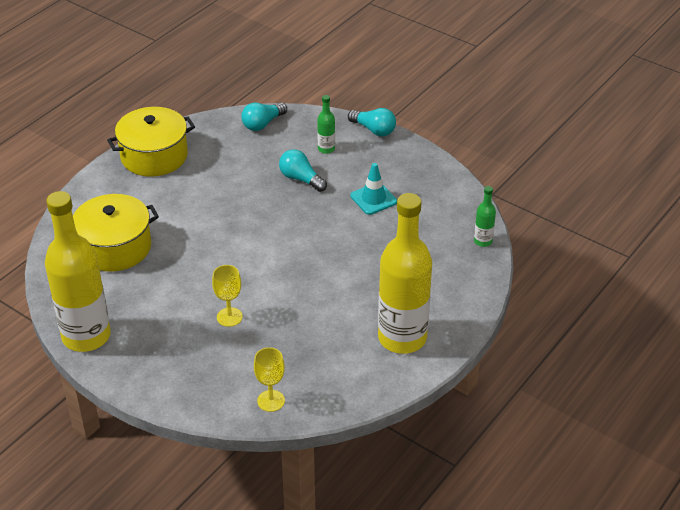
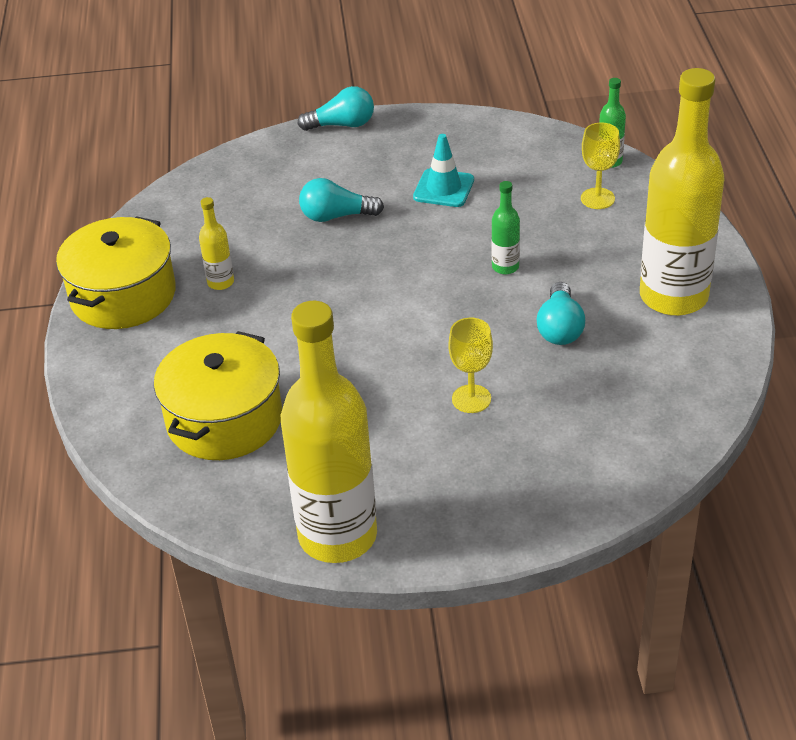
camera: 40 degrees left, 0 degrees up
(203, 178) = (220, 282): none -> yellow bottle
(262, 124) = (207, 188): turquoise light bulb -> turquoise light bulb (560, 328)
(271, 401) = (643, 447): yellow goblet -> yellow goblet (597, 198)
(326, 149) = (318, 171): green bottle -> green bottle (505, 267)

